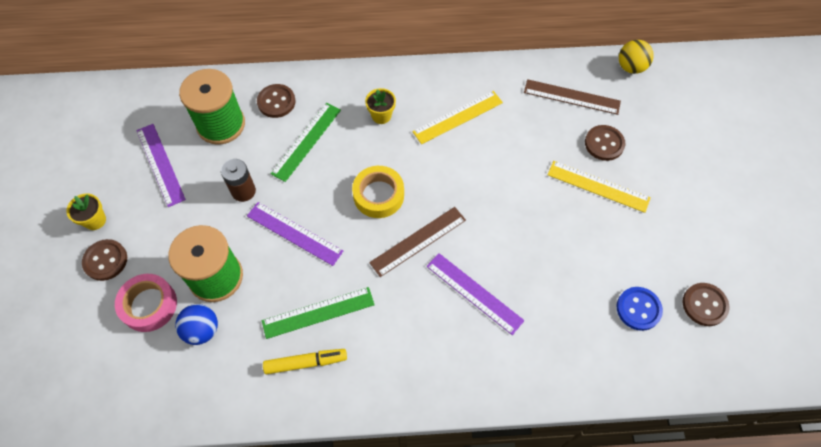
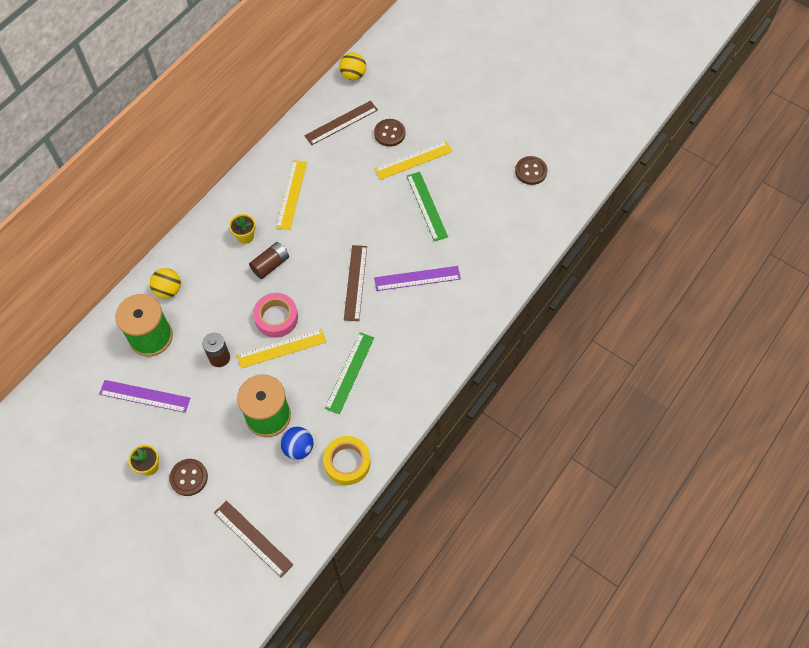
camera: 50 degrees left, 0 degrees up
(80, 364) = (253, 538): none -> brown ruler
(149, 305) = (250, 470): pink tape -> pink tape (276, 318)
(276, 102) = (168, 290): brown button -> yellow ball
(294, 233) = (281, 348): purple ruler -> yellow ruler
(306, 141) = (219, 294): green ruler -> green ruler (427, 206)
(306, 362) = (375, 402): yellow marker -> none
(371, 157) = (270, 265): none -> brown battery
(378, 195) = (302, 281): yellow tape -> yellow tape (347, 462)
(638, 309) = (504, 204): blue button -> none

